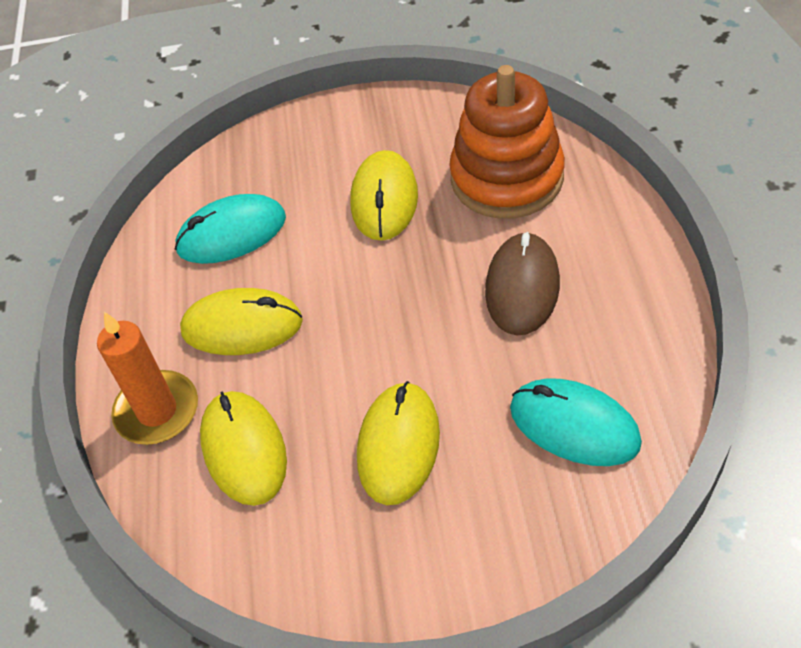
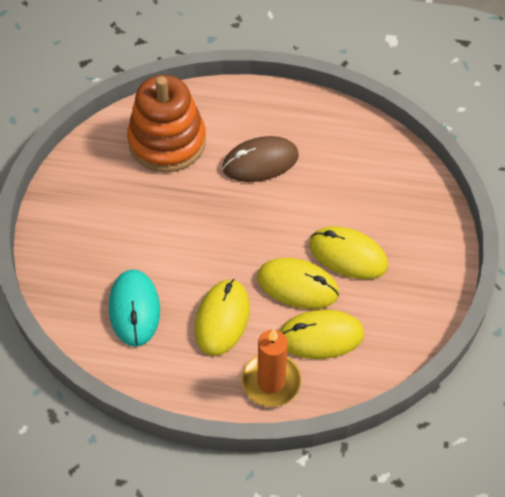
camera: 80 degrees left, 5 degrees up
(384, 199) = (150, 212): yellow mouse -> yellow mouse (297, 285)
(522, 287) = (260, 162): brown mouse -> brown mouse turned 45 degrees counterclockwise
(574, 425) = (366, 170): turquoise mouse -> none

